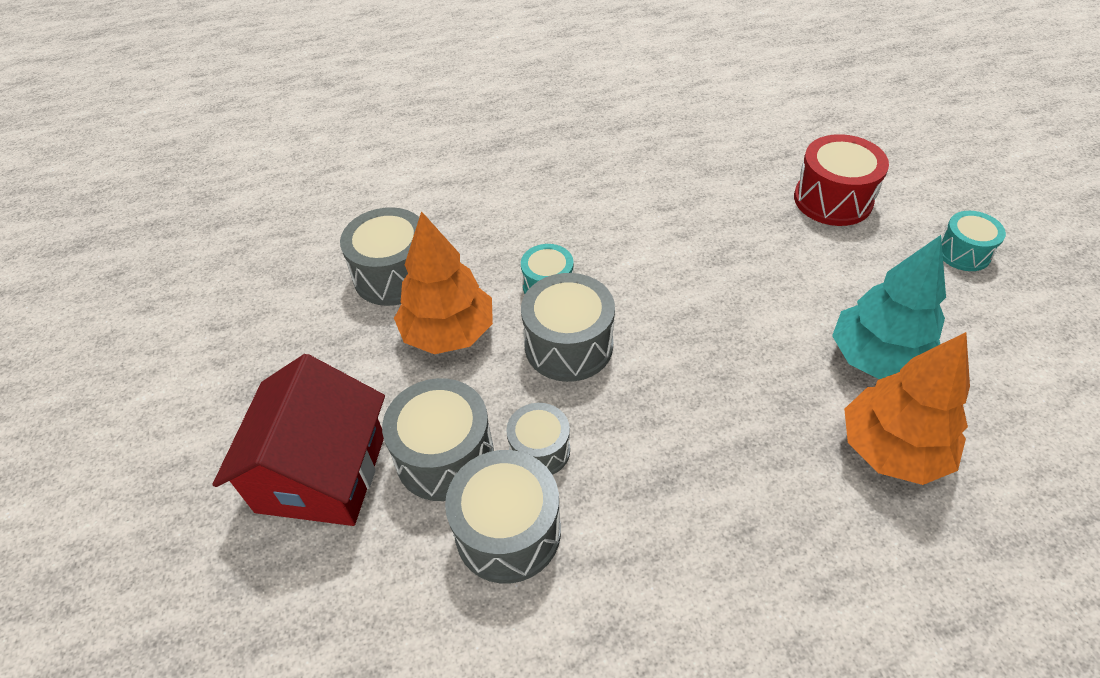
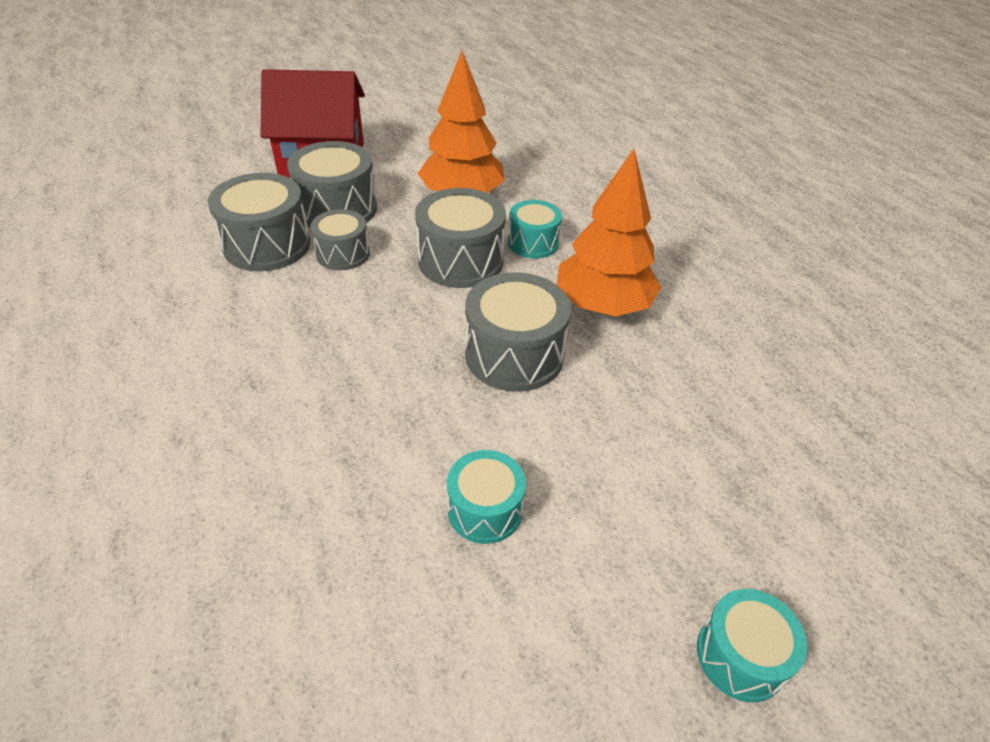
camera: 75 degrees right, 5 degrees down
(394, 275) = (520, 163): grey drum -> grey drum (514, 355)
(833, 199) = (785, 482): red drum -> none
(877, 359) = (485, 510): turquoise tree -> turquoise drum
(892, 450) = (345, 512): orange tree -> orange tree (602, 305)

